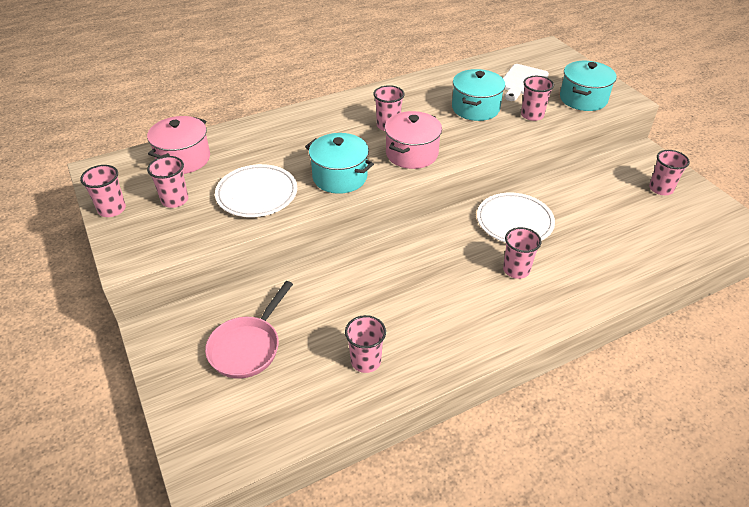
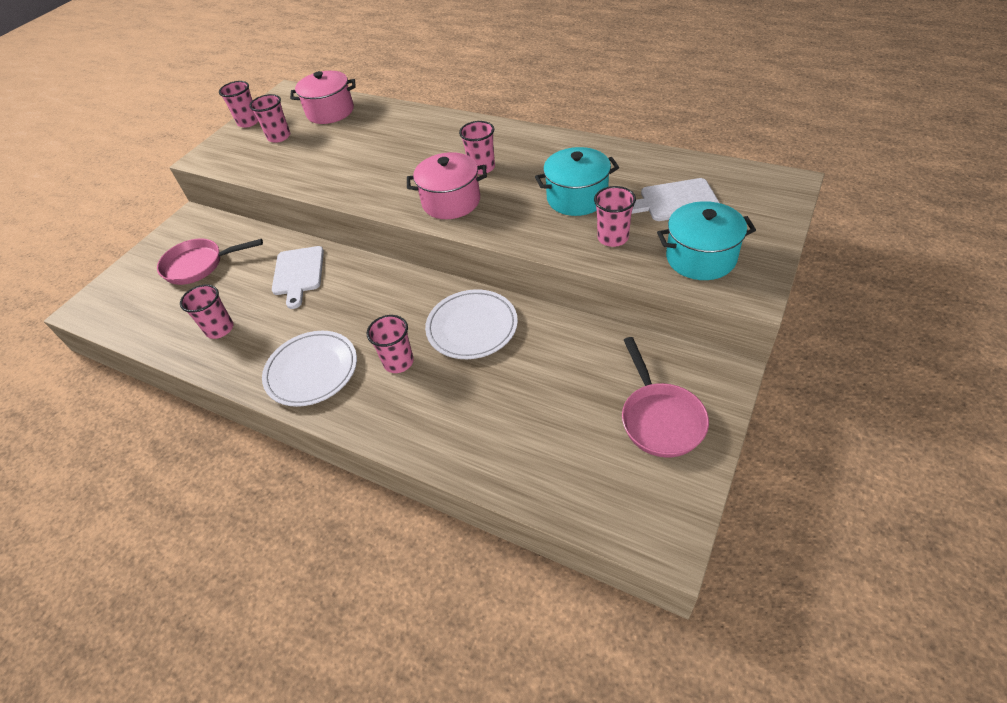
camera: 60 degrees right, 5 degrees up
(257, 194) = (317, 163): white plate -> white plate (312, 371)
(340, 177) = (376, 185): turquoise pot -> none
(347, 284) = (298, 273): none -> white cutting board
(661, 189) = (660, 418): pink cup -> pink pan

